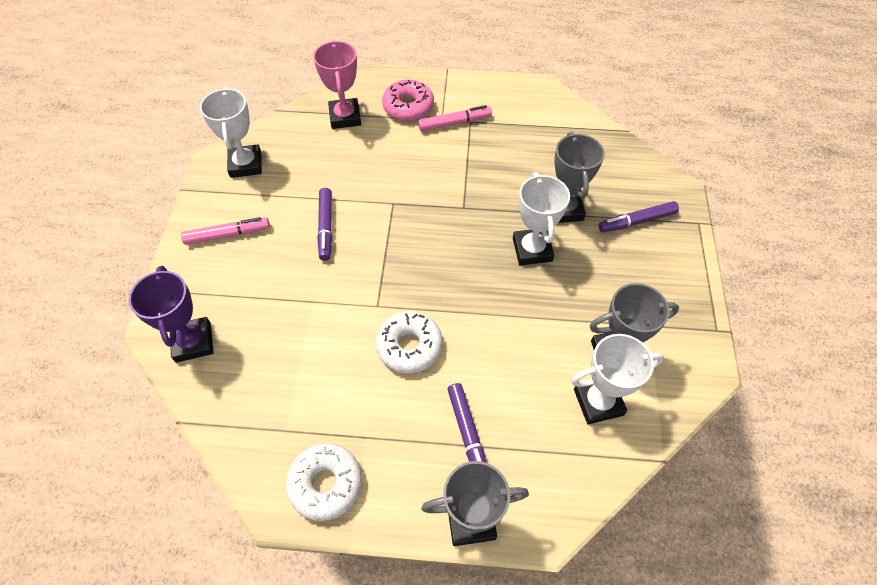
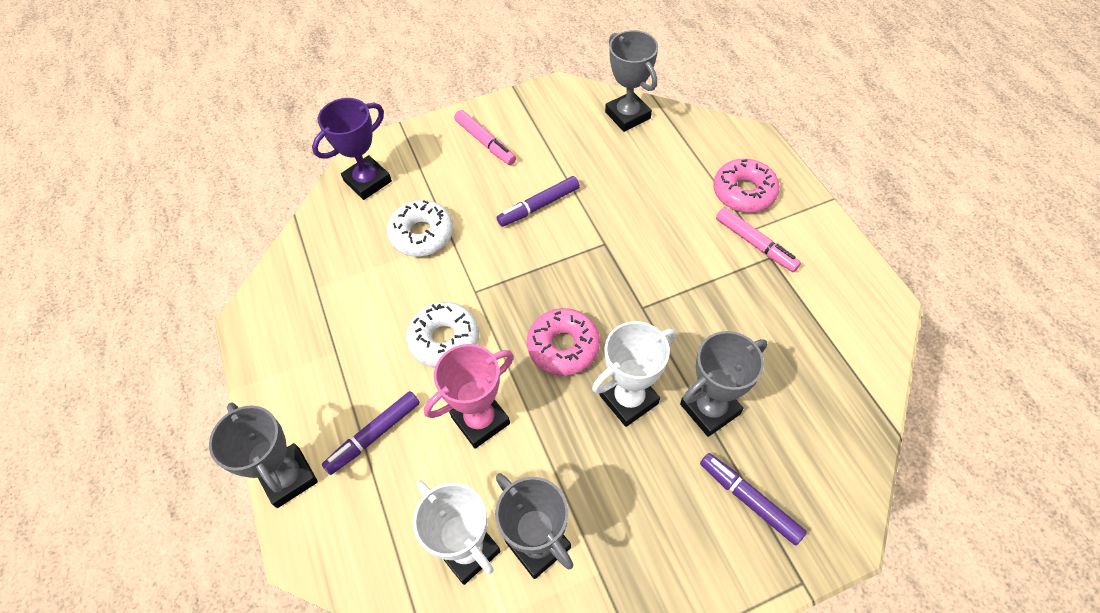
camera: 65 degrees right, 0 degrees up
(246, 164) = (570, 111): white trophy -> none
(283, 133) = (627, 115): none -> grey trophy
(325, 484) = (280, 343): white donut -> white donut (422, 234)
(345, 117) = (686, 149): pink trophy -> pink trophy (480, 420)
(466, 269) = (563, 347): none -> pink donut

